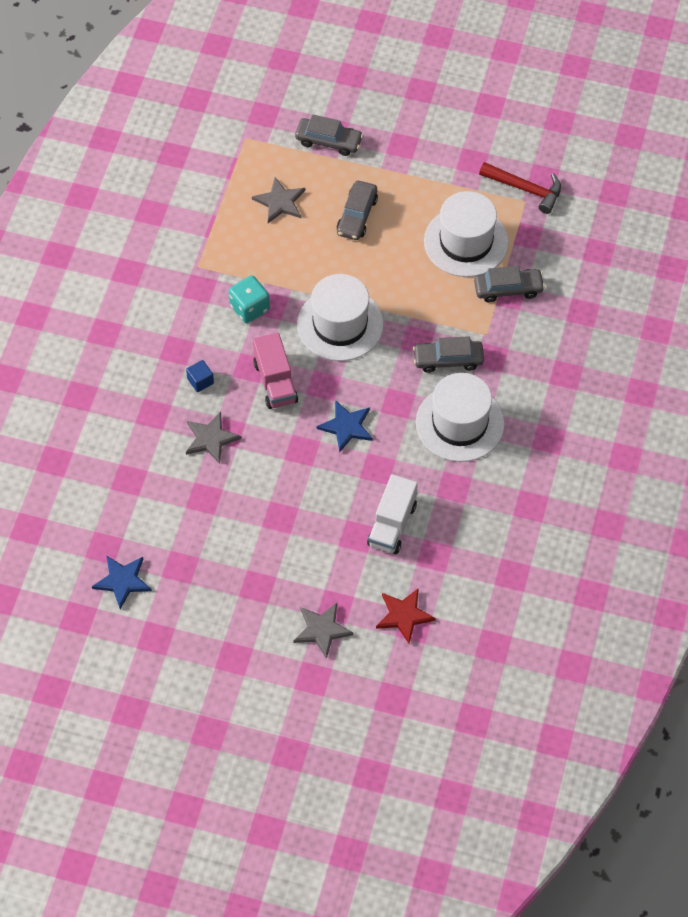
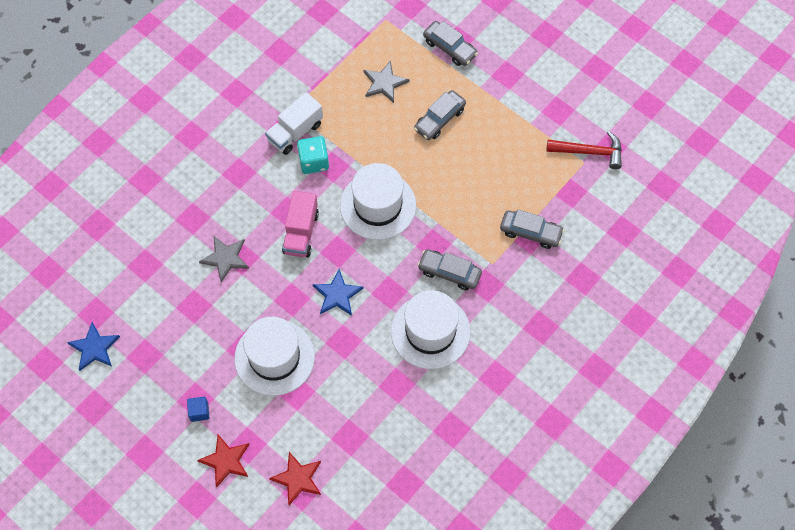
camera: 25 degrees right, 5 degrees up
(200, 381) = (243, 207): blue cube -> blue cube (199, 412)
(322, 630) = (226, 461): grey star -> red star
(392, 524) = (329, 395): white truck -> white truck (295, 132)
(466, 242) = (516, 177): white hat -> white hat (274, 357)
(525, 189) = (589, 152): red hammer -> red hammer turned 45 degrees counterclockwise

